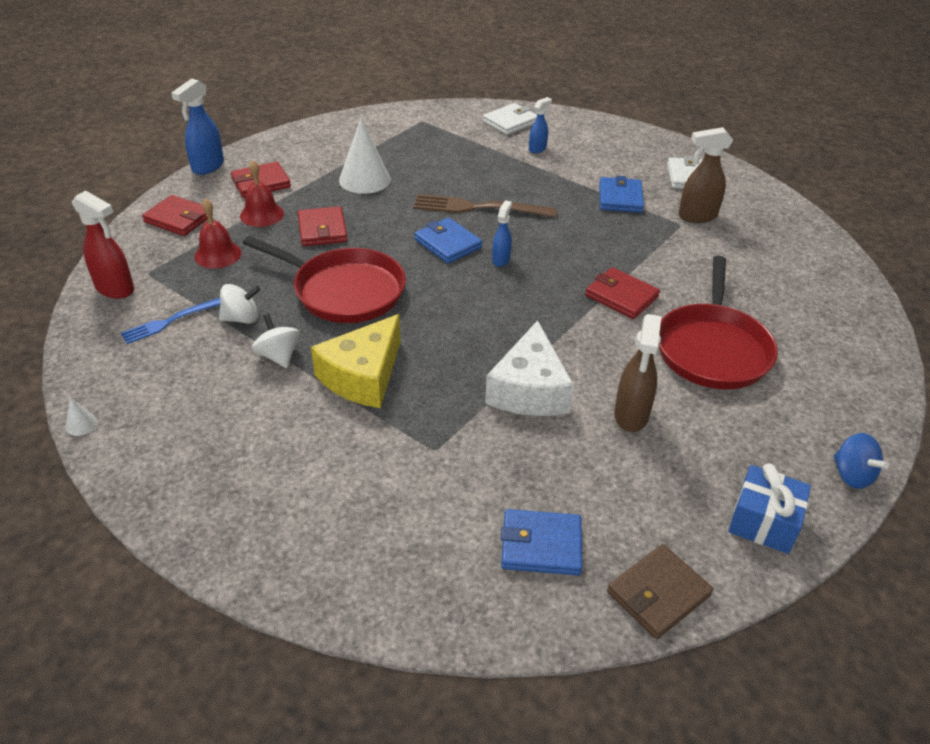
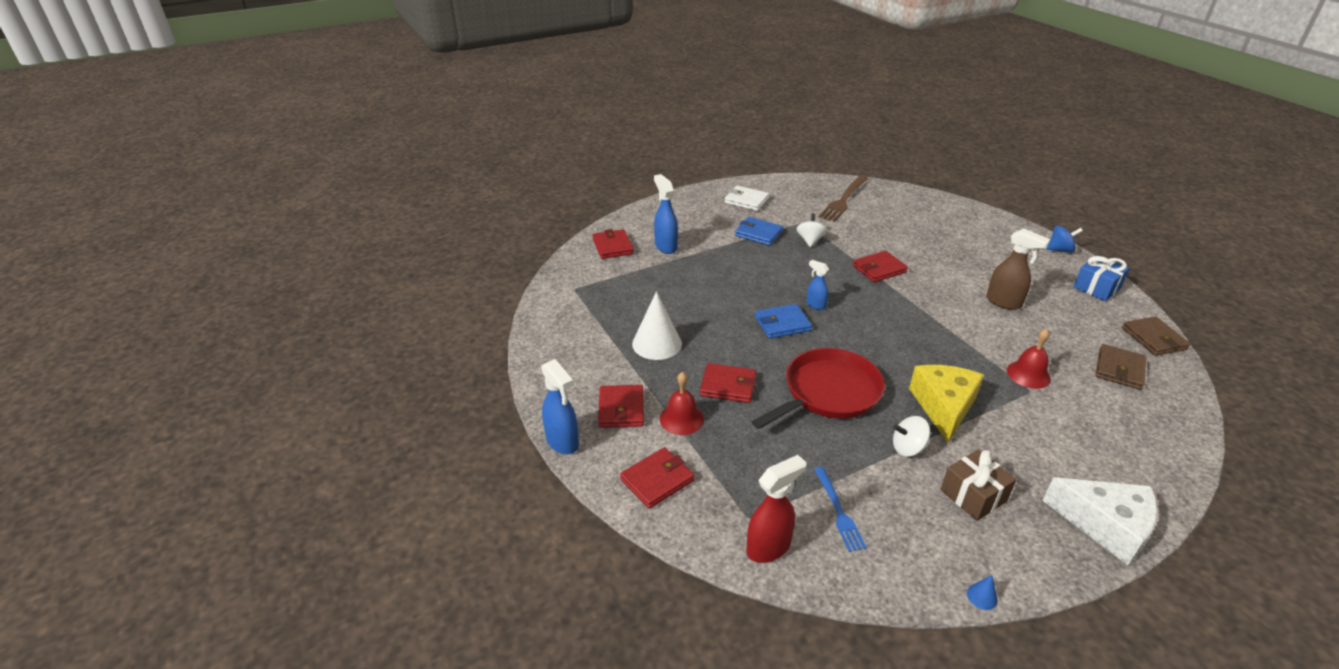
camera: 65 degrees left, 5 degrees down
(81, 424) = (982, 596): white cone -> blue cone
(218, 254) = (738, 461): red bell -> red bell (1028, 374)
(221, 409) = (973, 495): none -> brown gift
(241, 318) = (848, 462): white spinning top -> white spinning top (810, 240)
(363, 376) = (944, 406): yellow cheese -> yellow cheese turned 135 degrees counterclockwise
(478, 208) = (737, 296): brown fork -> brown fork (843, 200)
(510, 122) = (612, 246): white wallet -> red wallet
(529, 389) = (972, 334): white cheese -> white cheese (1105, 525)
(537, 149) = (665, 246): blue spray bottle -> blue spray bottle, size x1.65
(541, 545) = (1119, 369): blue wallet -> brown wallet
(696, 216) = (797, 213): brown spray bottle -> none
(712, 349) = (944, 254): red pan -> none

